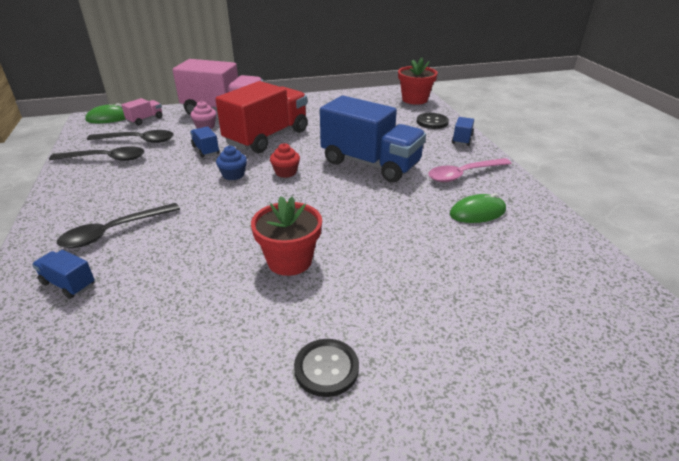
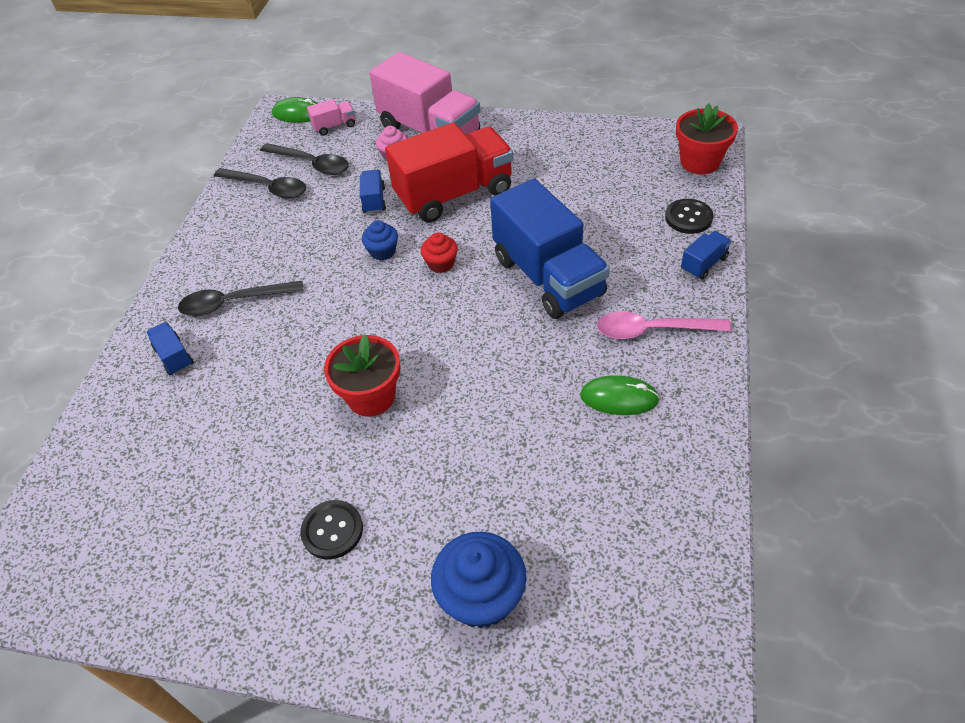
camera: 30 degrees right, 15 degrees up
(500, 369) = (481, 596): none -> blue cupcake

